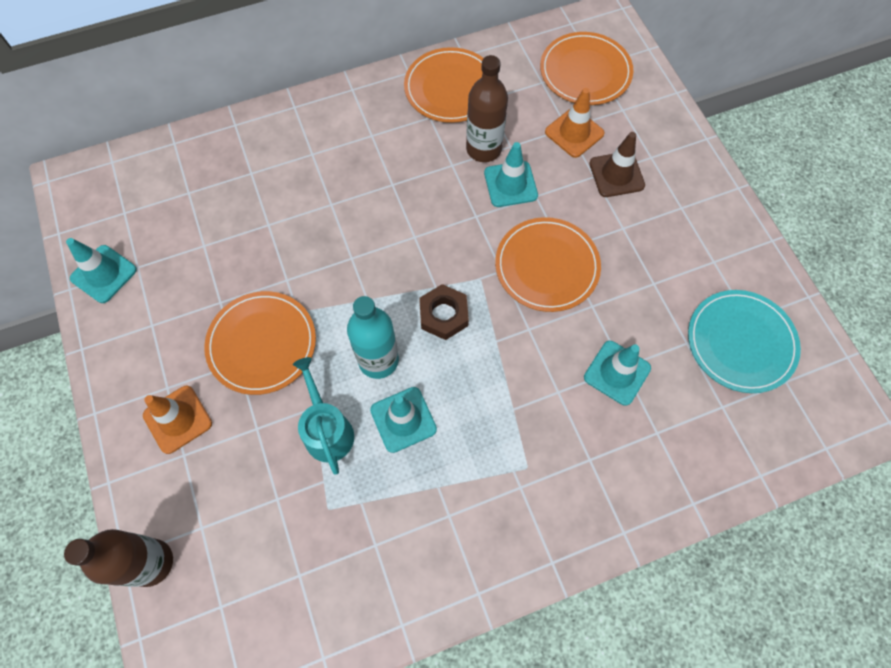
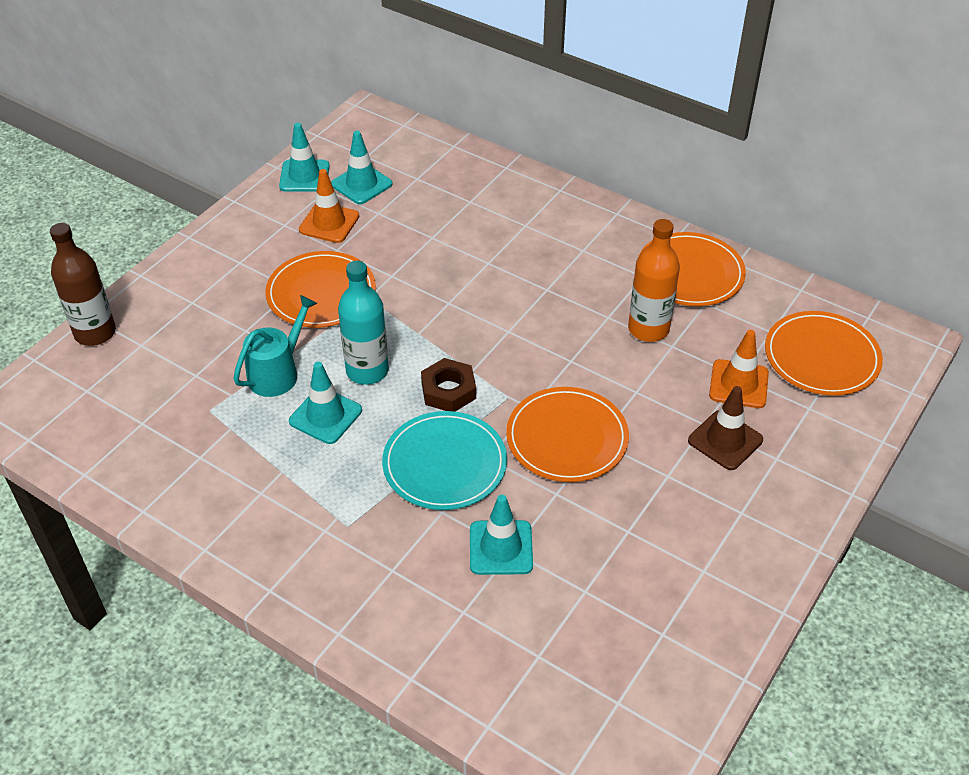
camera: 55 degrees right, 20 degrees down
(178, 419) = (218, 282): orange traffic cone -> orange traffic cone (329, 223)
(483, 149) = (648, 329): brown bottle -> orange bottle
(510, 184) = (630, 367): turquoise traffic cone -> turquoise traffic cone (361, 184)
(741, 342) = (628, 639): turquoise plate -> turquoise plate (444, 464)

